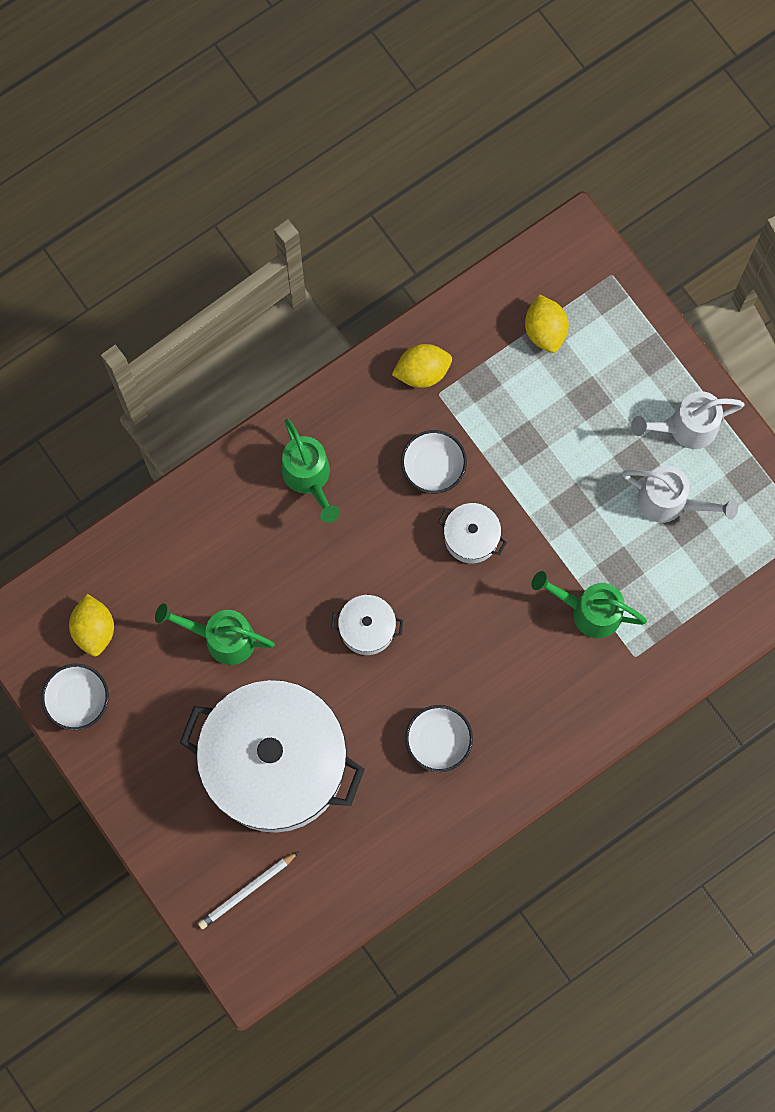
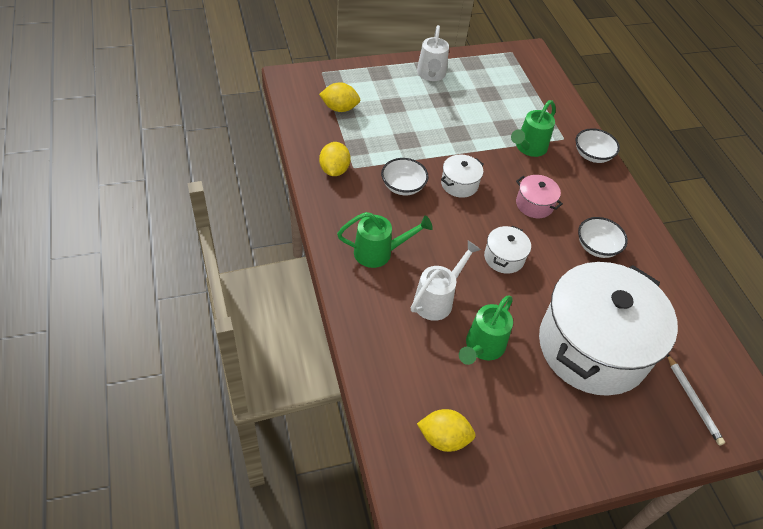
camera: 75 degrees left, 25 degrees down
(78, 700) = (503, 474): white bowl -> white bowl (592, 155)
(478, 644) = (534, 204): none -> pink pot
(669, 502) = (473, 95): white watering can -> white watering can (437, 300)

